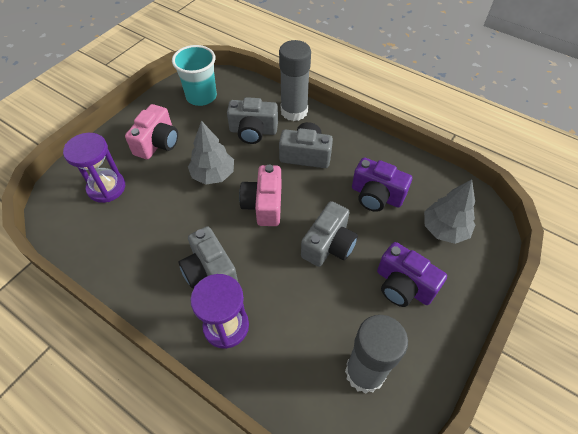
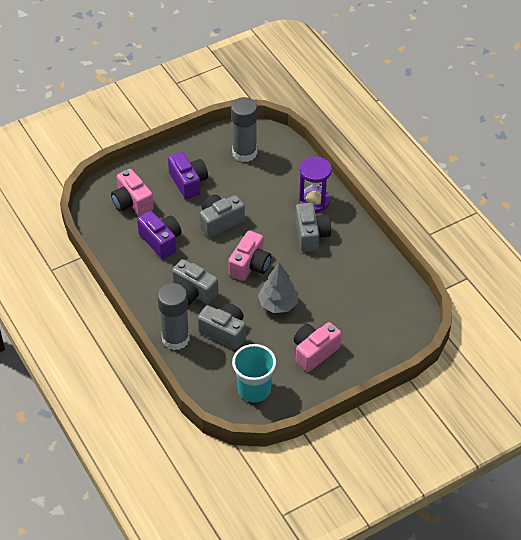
camera: 155 degrees left, 5 degrees down
(106, 188) = (369, 324): purple hourglass -> none
(444, 229) = (132, 202): grey tree -> pink camera

